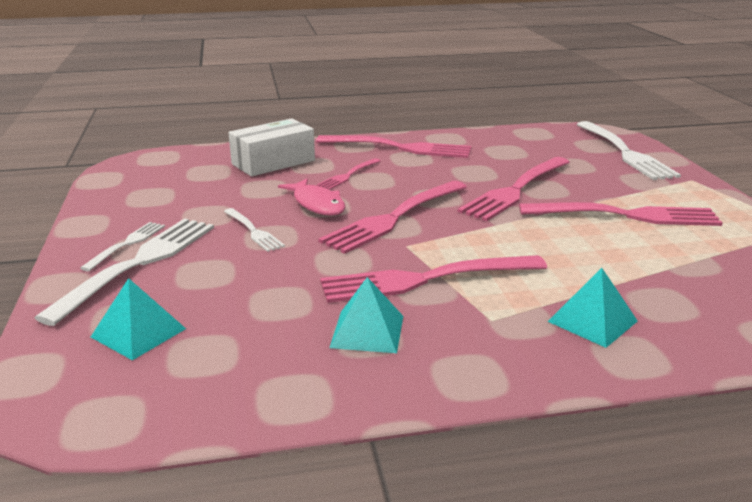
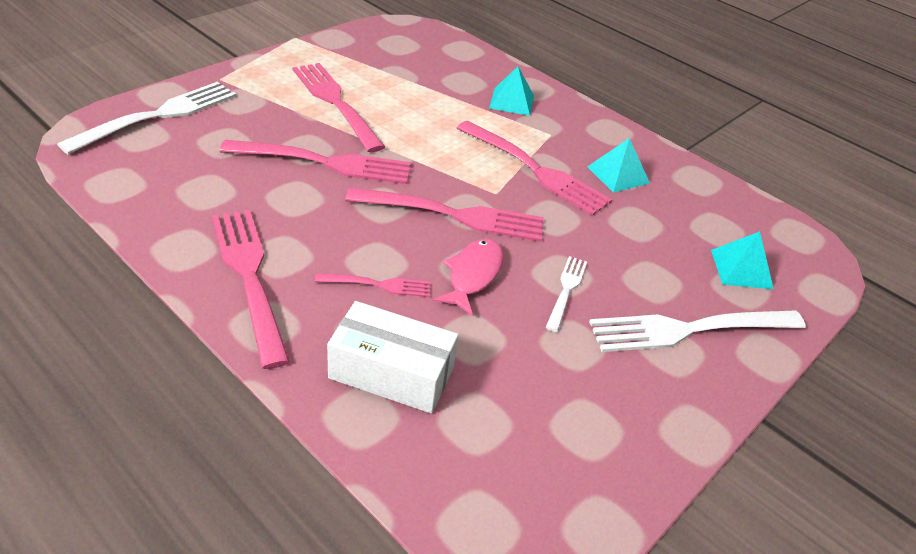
camera: 130 degrees left, 15 degrees up
(127, 244) = (678, 363): white fork -> none

